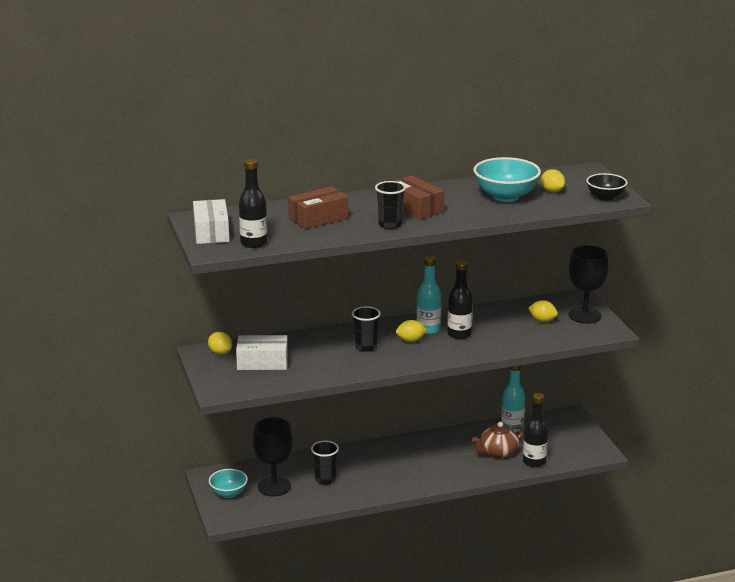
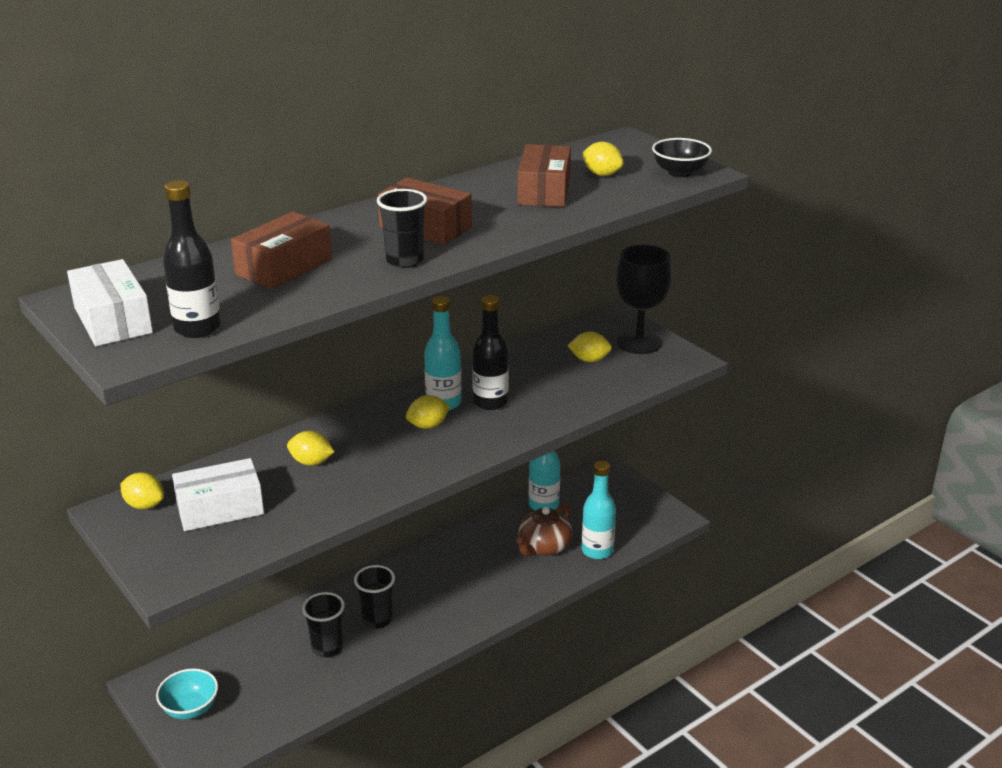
camera: 20 degrees left, 5 degrees up
(274, 486) = (256, 679): black goblet -> none
(328, 348) = (311, 462): none -> yellow lemon
(366, 347) = (368, 449): black cup -> black cup (377, 619)
(505, 196) = (544, 191): turquoise bowl -> brown box
(534, 461) = (597, 551): black bottle -> turquoise bottle

